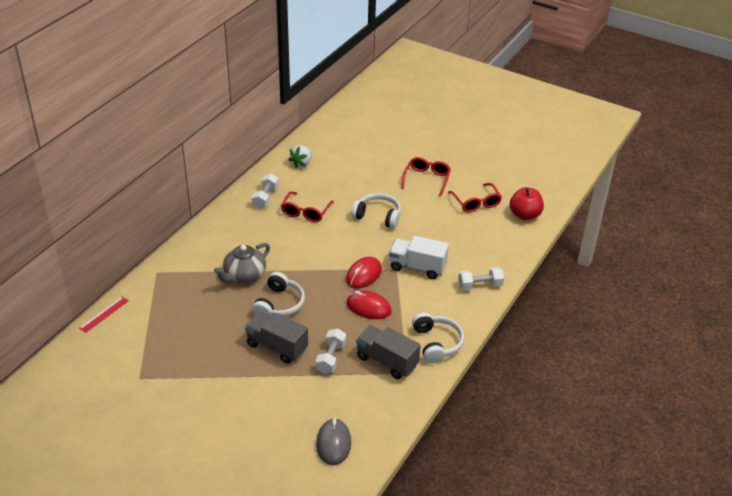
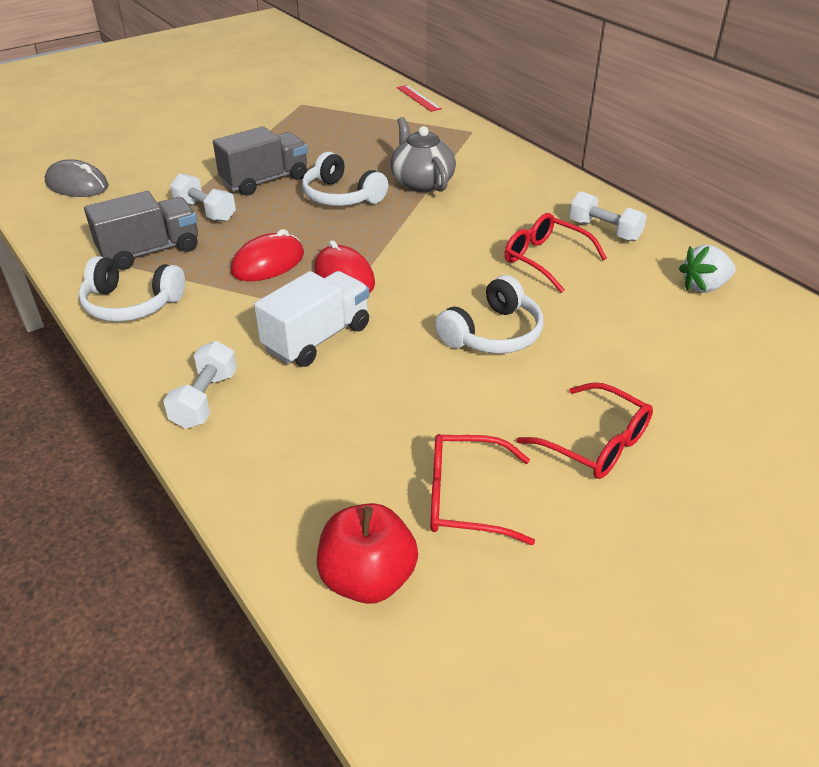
camera: 115 degrees right, 0 degrees up
(301, 163) = (704, 287): white strawberry -> white strawberry turned 75 degrees counterclockwise

